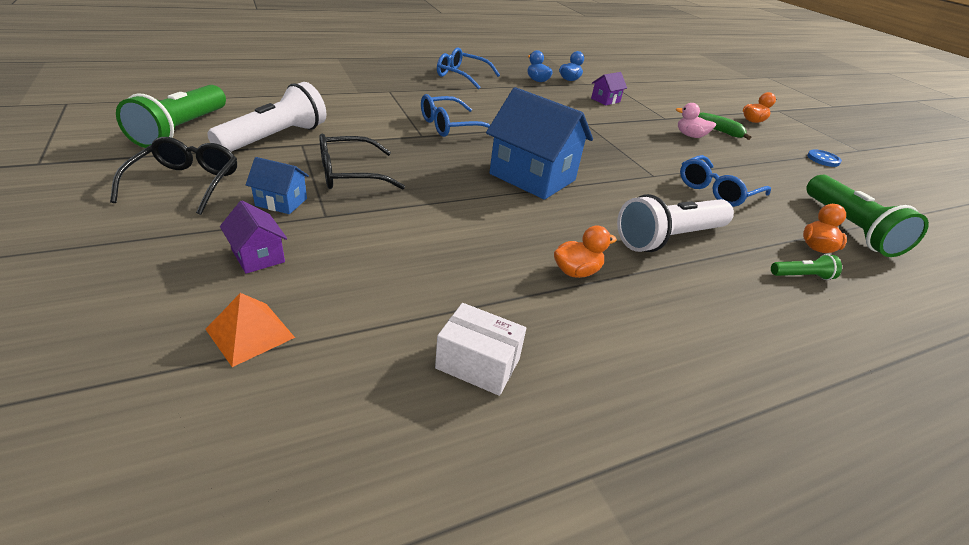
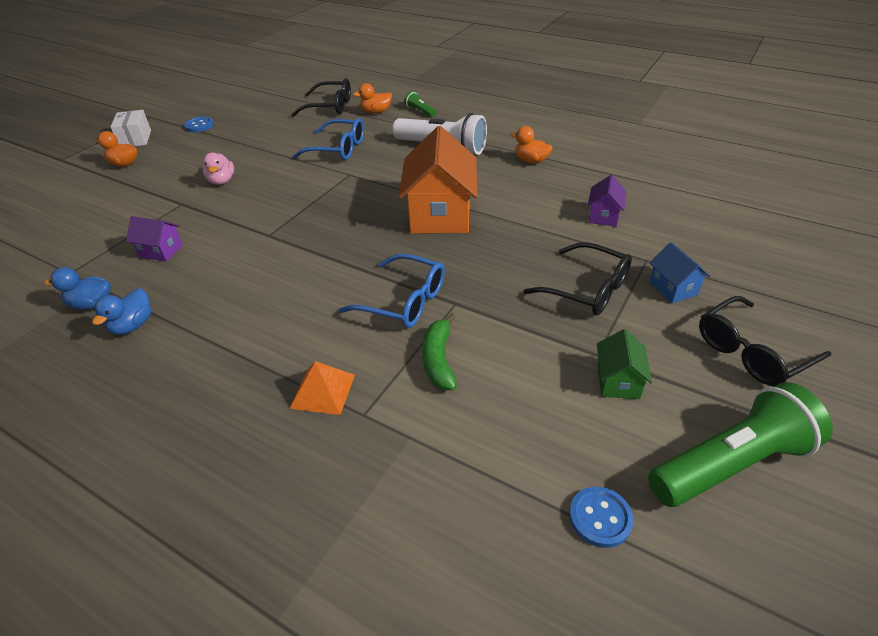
camera: 120 degrees left, 5 degrees up
(243, 98) = (600, 518): none -> blue button
(250, 333) = (745, 214): orange pyramid -> orange pyramid (323, 391)
(258, 256) = (718, 252): purple house -> purple house (603, 216)
(276, 138) = (618, 381): white flashlight -> green house
(461, 76) = (197, 397): blue glasses -> none
(478, 363) = (641, 158): white box -> white box (135, 139)
(532, 177) = (440, 215): blue house -> orange house
(717, 131) = (186, 173): green banana -> green banana (439, 360)
(850, 228) = (330, 106): green flashlight -> black glasses

